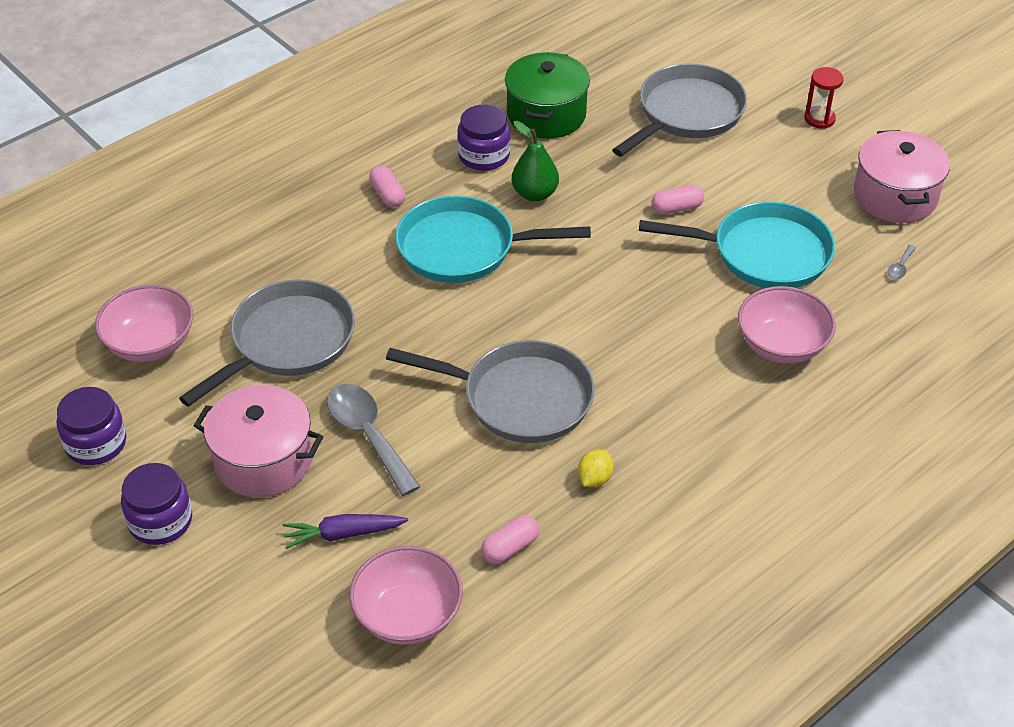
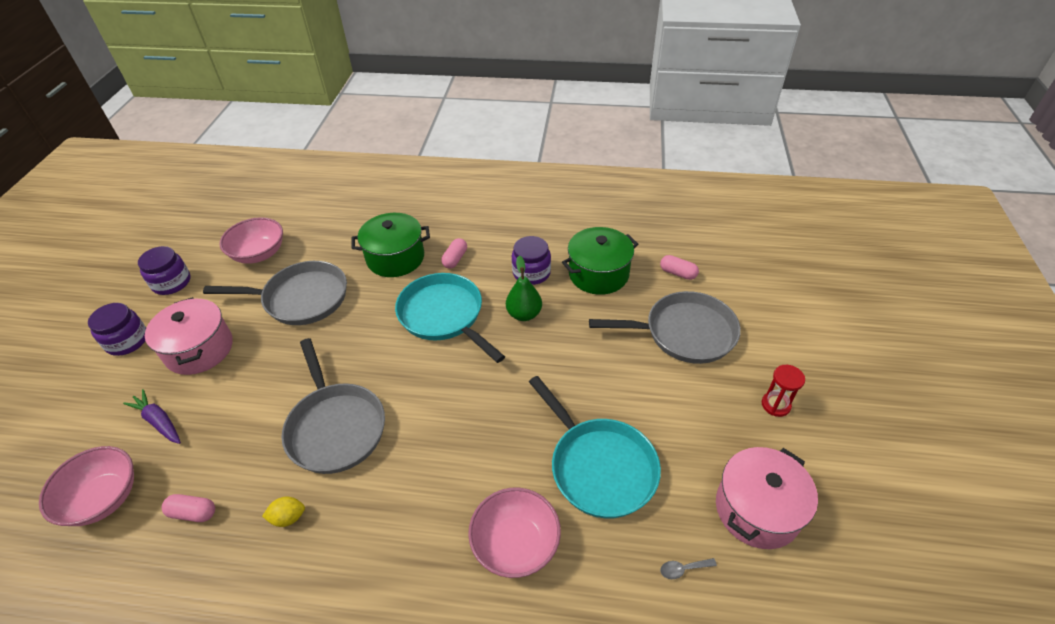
camera: 50 degrees right, 0 degrees up
(321, 237) = (395, 258): none -> green pot
(368, 435) = (250, 378): grey spoon -> none
(676, 208) = (589, 388): pink capsule -> pink capsule (678, 273)

